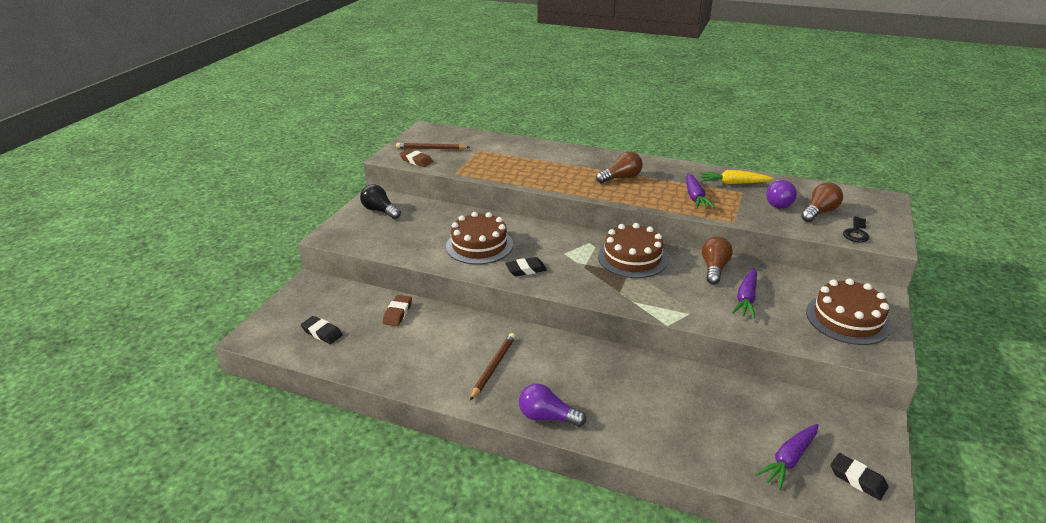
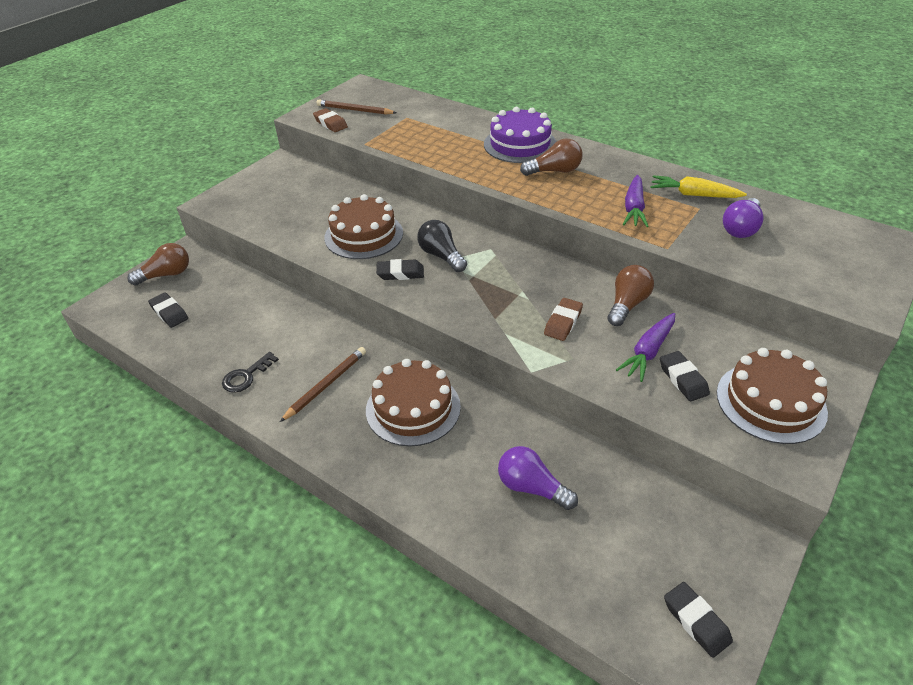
camera: 15 degrees right, 10 degrees up
(380, 211) = (279, 179): black light bulb -> black light bulb (441, 256)
(397, 313) = (256, 302): brown eraser -> brown eraser (563, 322)
(547, 417) = (356, 458): purple light bulb -> purple light bulb (532, 487)
(583, 161) = (520, 144): none -> purple cake
(632, 258) = (532, 276): brown cake -> brown cake (413, 408)
(780, 313) = (683, 379): none -> black eraser
(789, 460) = (618, 574): purple carrot -> none
(819, 212) = (790, 249): brown light bulb -> brown light bulb (166, 275)
(856, 233) = (827, 286): black key -> black key (246, 376)

